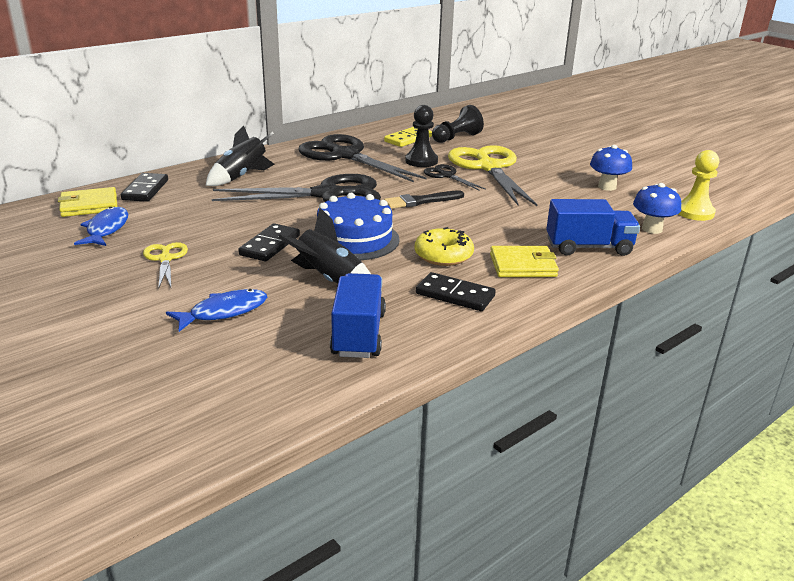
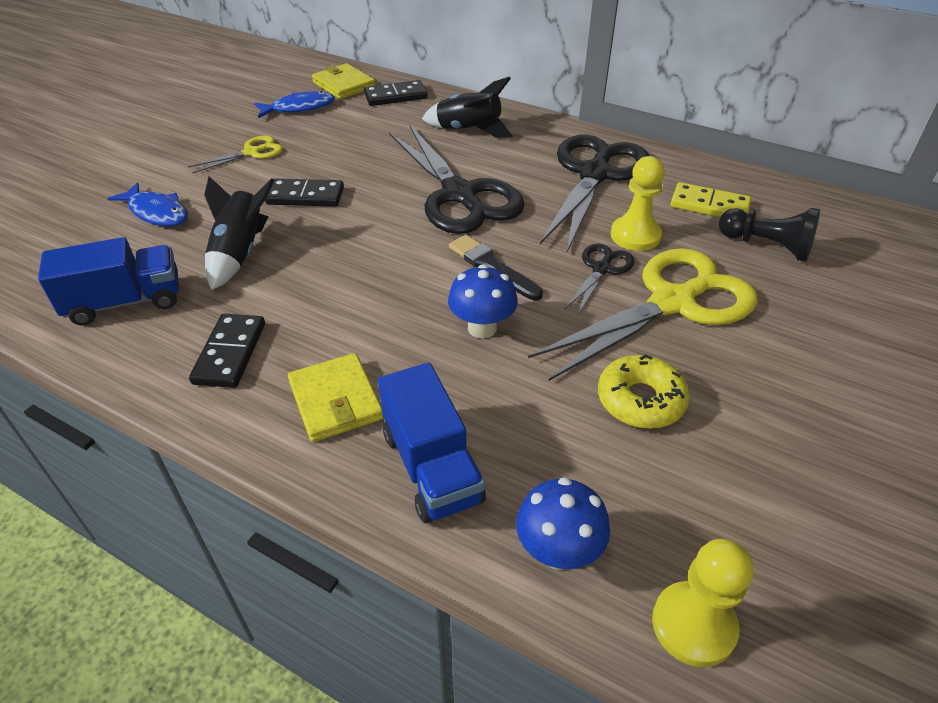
camera: 70 degrees right, 15 degrees up
(354, 239) = (347, 244): blue cake -> none
(421, 161) = (635, 235): black pawn -> yellow pawn
(443, 255) = (335, 321): yellow donut -> yellow donut (640, 400)
(607, 187) = (716, 462): blue mushroom -> blue mushroom (482, 328)

